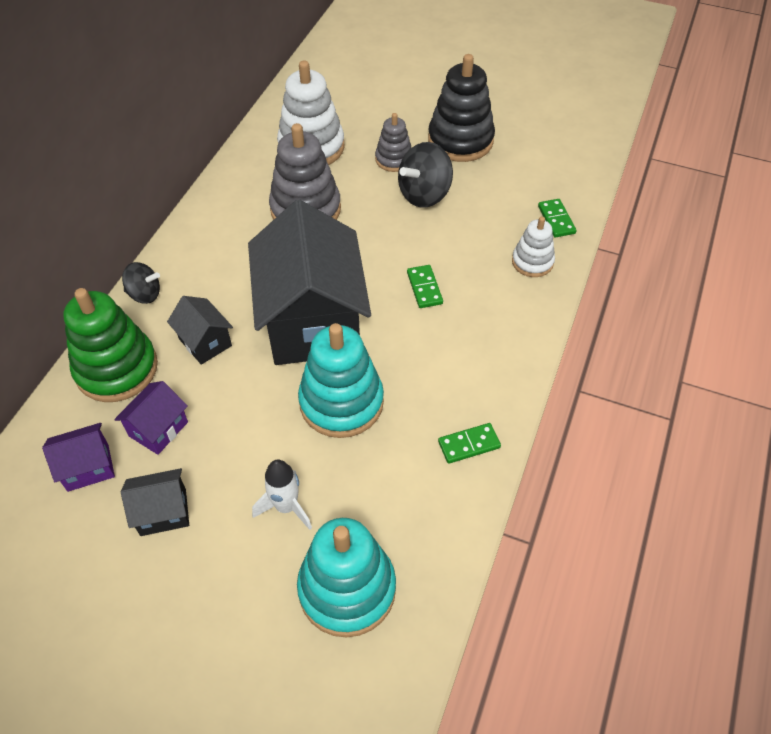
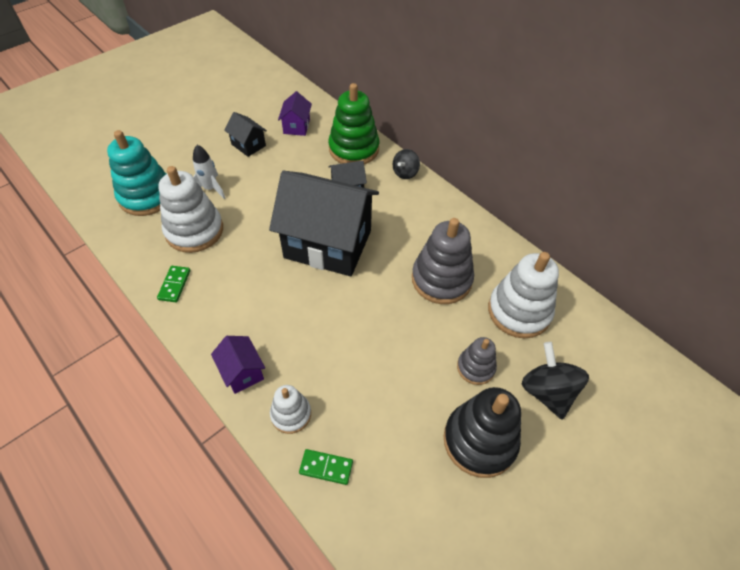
camera: 115 degrees right, 0 degrees up
(158, 429) = (300, 155): purple house -> purple house (242, 372)
(163, 512) = (248, 145): black house -> black house turned 60 degrees counterclockwise
(341, 402) = (255, 235): turquoise stacking toy -> none
(374, 477) = (194, 231): none -> white stacking toy
(424, 194) = (417, 370): black spinning top -> black spinning top (547, 392)
(424, 288) = (314, 321): green domino -> none

